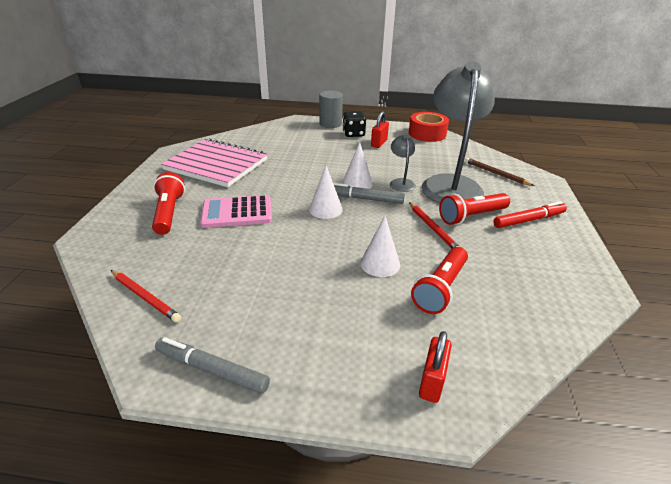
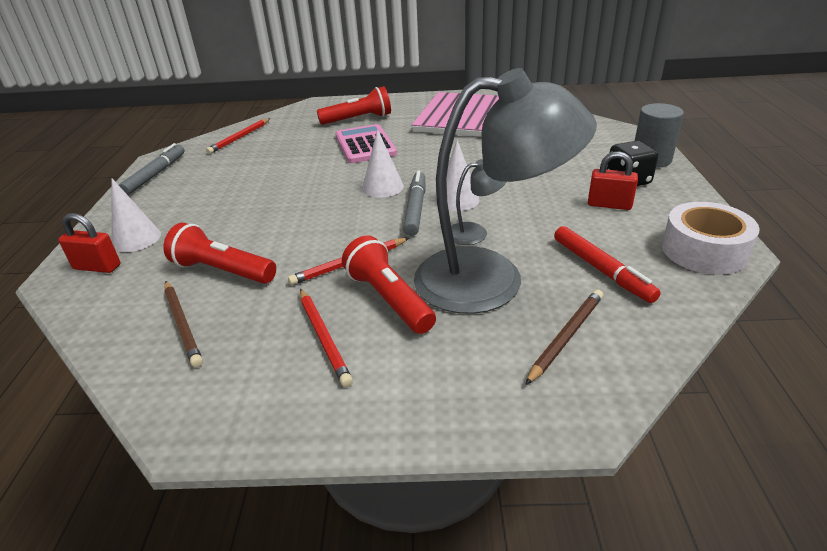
camera: 85 degrees right, 0 degrees up
(380, 263) = (273, 229): white cone -> white cone (136, 239)
(427, 134) = (704, 251): red tape -> white tape
(511, 240) = (323, 337): none -> red pencil
(511, 304) = (182, 324): none -> brown pencil
(528, 220) = (390, 365): red marker -> red marker (601, 270)

